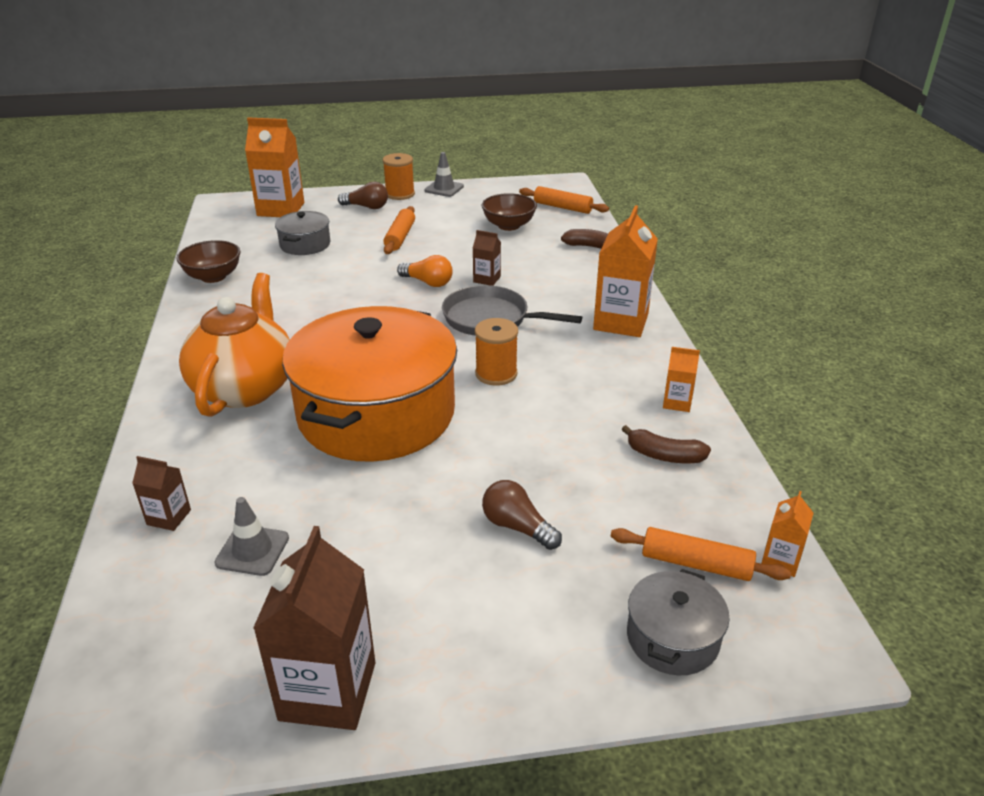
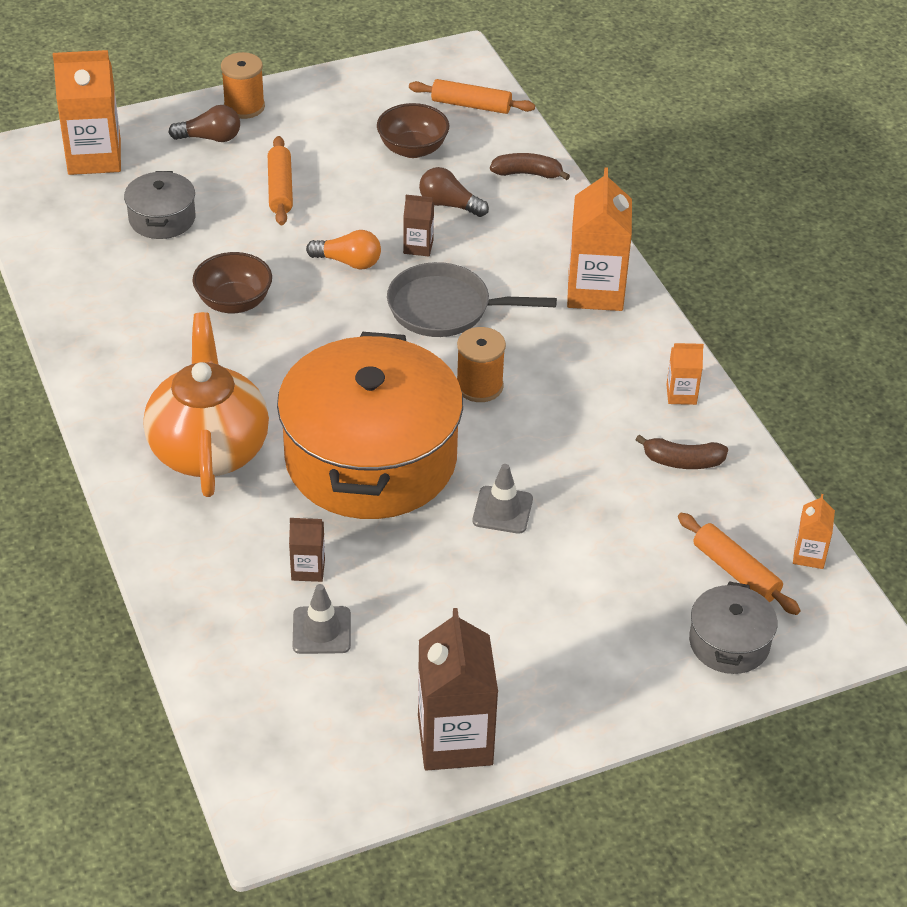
camera: 15 degrees left, 10 degrees up
(169, 517) = (219, 612): brown carton -> brown carton (308, 569)
(213, 277) = (73, 290): brown bowl -> brown bowl (234, 302)
(444, 188) = (300, 88): grey traffic cone -> grey traffic cone (502, 510)
(517, 527) = (563, 563): brown light bulb -> brown light bulb (449, 205)
(696, 564) = (735, 572): orange rolling pin -> orange rolling pin turned 45 degrees clockwise

